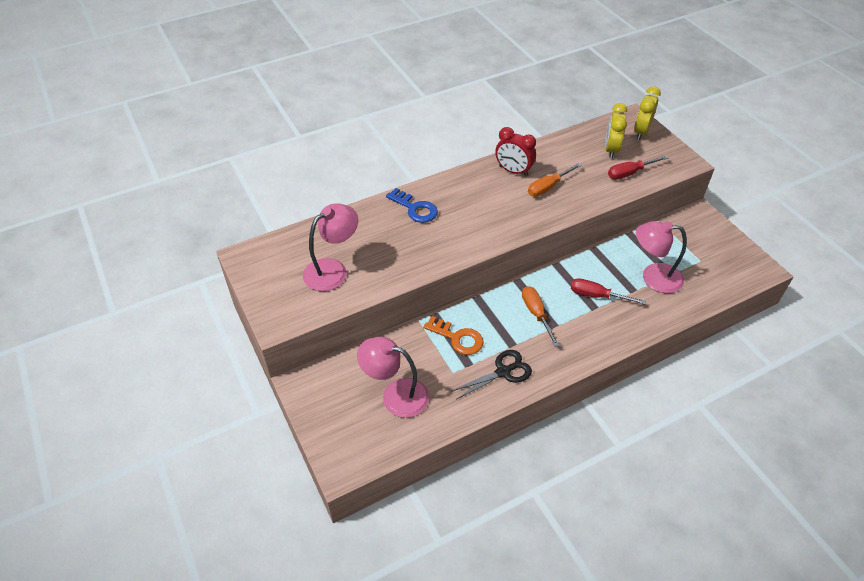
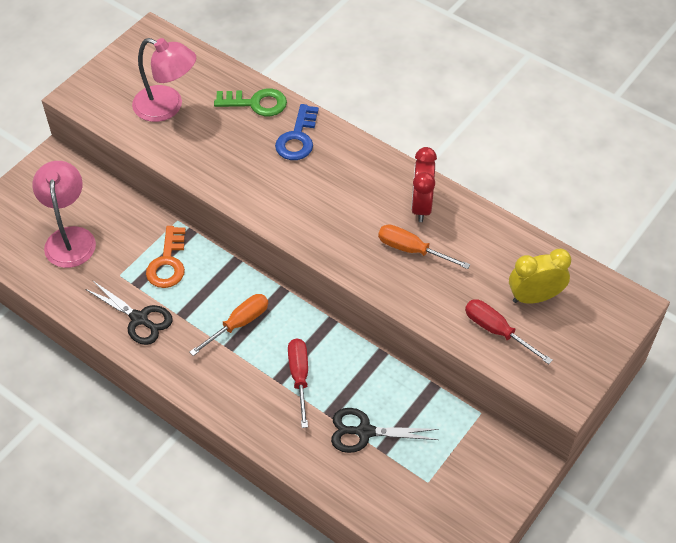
camera: 65 degrees right, 5 degrees up
(365, 219) = (256, 103): none -> green key
(641, 132) = (600, 323): yellow clock -> none
(653, 277) = (364, 432): pink lamp -> black scissors

